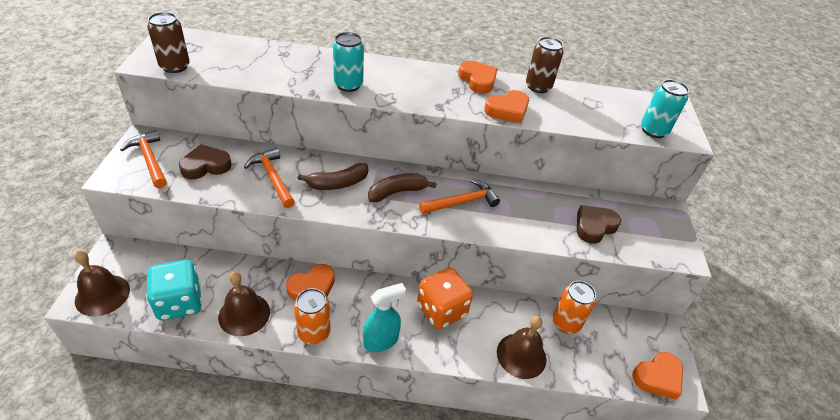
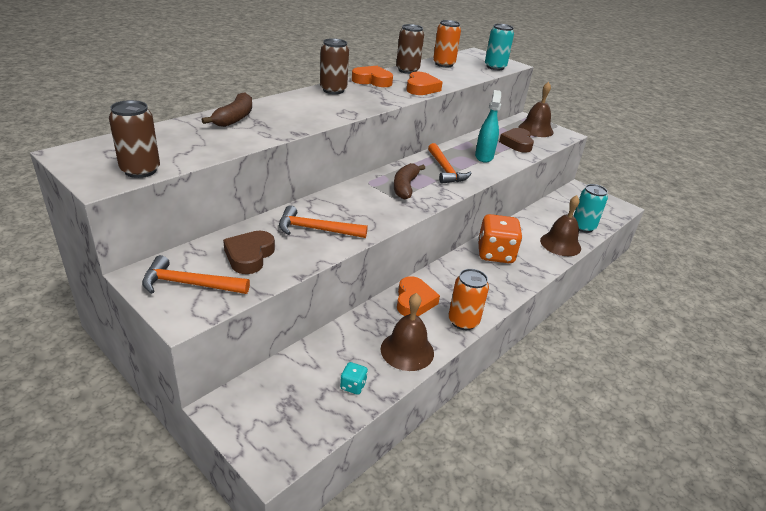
camera: 50 degrees left, 10 degrees down
(102, 295) = (283, 439): brown bell -> brown bell (536, 129)
(179, 303) = (353, 386): turquoise dice -> turquoise dice, size x0.44
(337, 183) = (363, 205): brown banana -> brown banana (234, 118)
(348, 85) = (307, 117): turquoise can -> turquoise can (583, 227)
(381, 341) = (500, 293): turquoise spray bottle -> turquoise spray bottle (484, 156)
(422, 72) = (333, 90): none -> brown can
(462, 202) = (445, 170): orange hammer -> orange hammer turned 150 degrees clockwise
(566, 323) = (548, 215): orange can -> orange can (444, 64)
(658, 377) = (612, 210): orange heart -> none

